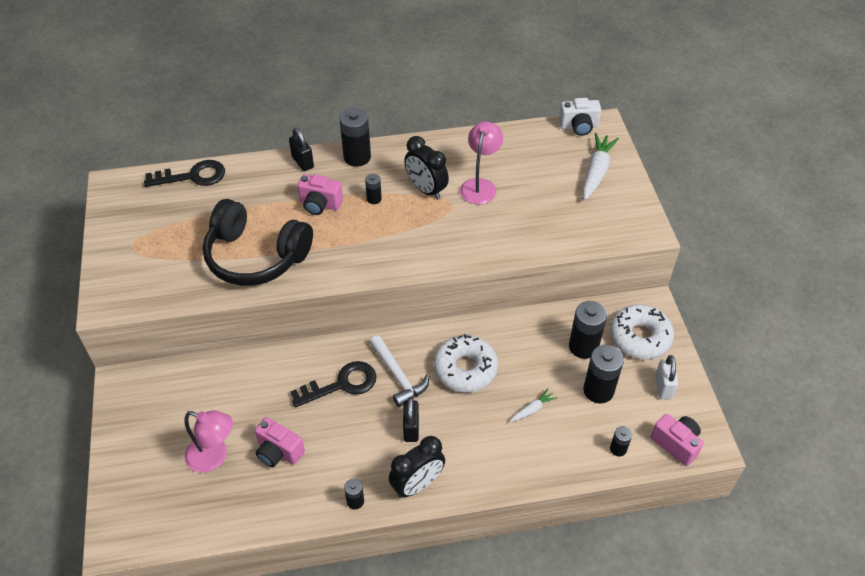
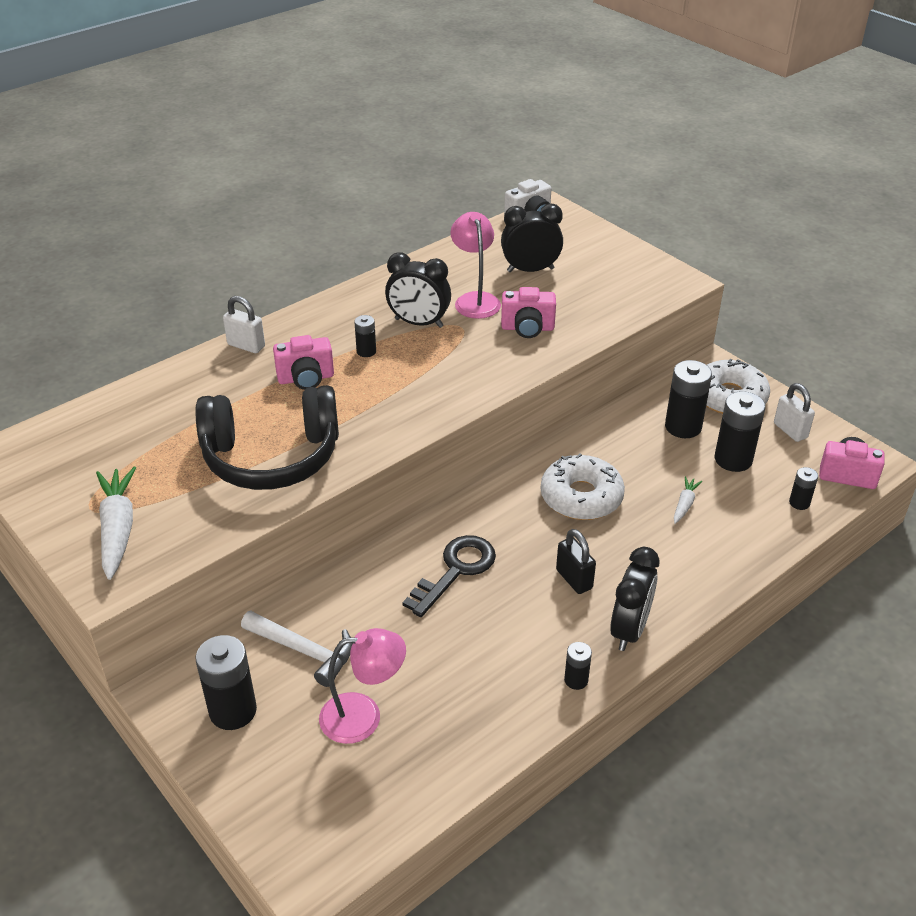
camera: 30 degrees left, 10 degrees down
(192, 176) = (112, 406): black key -> none
(279, 451) = (440, 672): pink camera -> pink camera (527, 328)
(302, 162) = (246, 346): black padlock -> white padlock
(357, 157) = (309, 319): black battery -> black battery (233, 711)
(398, 376) = (514, 535): white hammer -> white hammer (304, 651)
(540, 175) = (530, 270): none -> black clock
(596, 172) = (584, 249): white carrot -> white carrot (118, 529)

